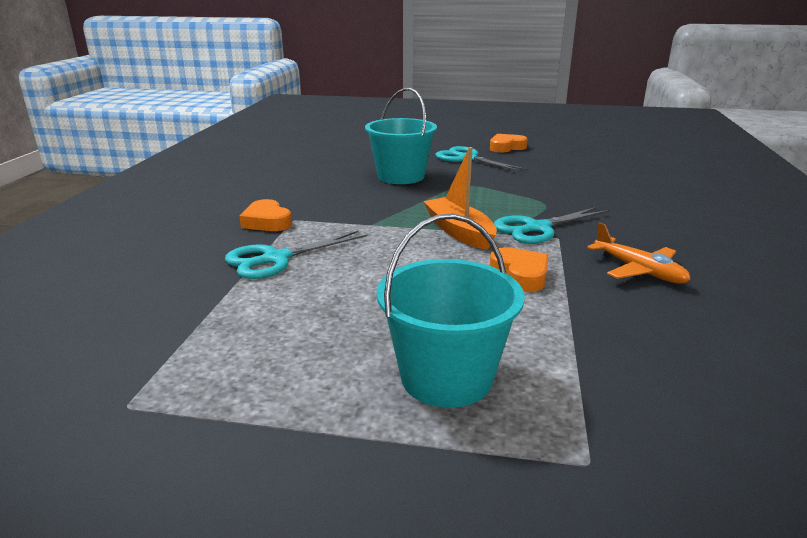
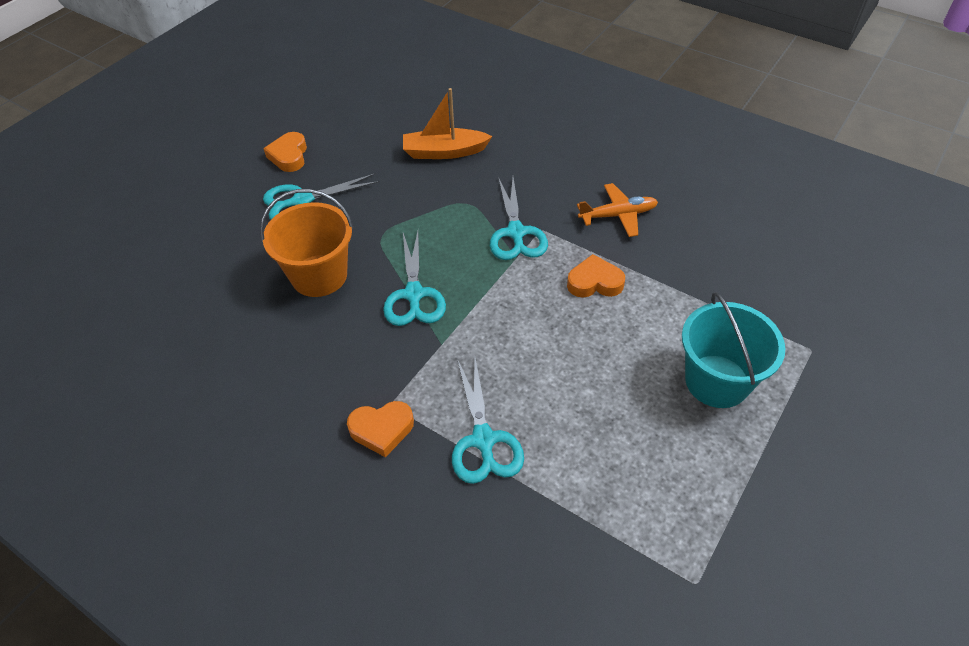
camera: 65 degrees left, 25 degrees up
(401, 176) = (319, 275): turquoise bucket -> orange bucket
(414, 206) = (414, 294): none -> turquoise scissors
(459, 232) = (495, 286): orange boat -> orange boat (444, 152)

